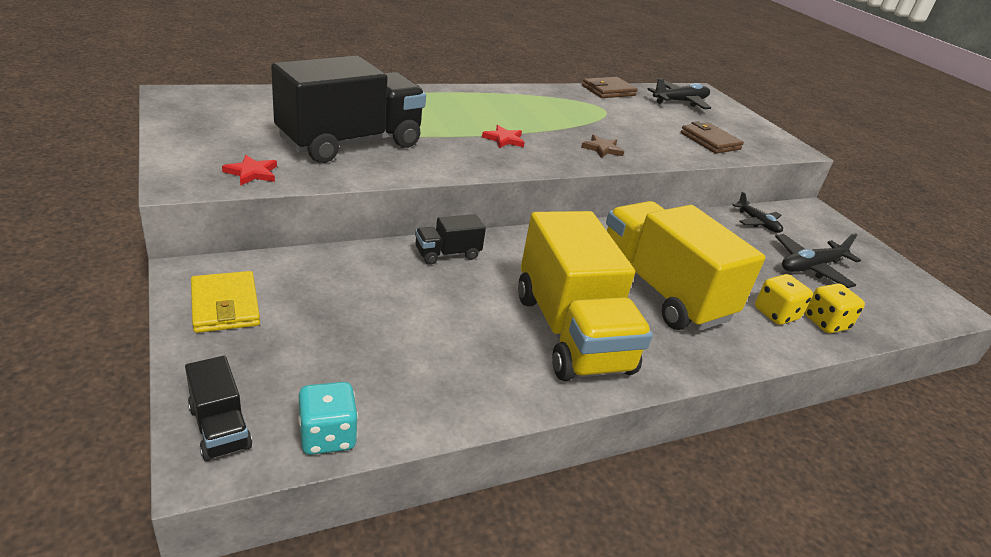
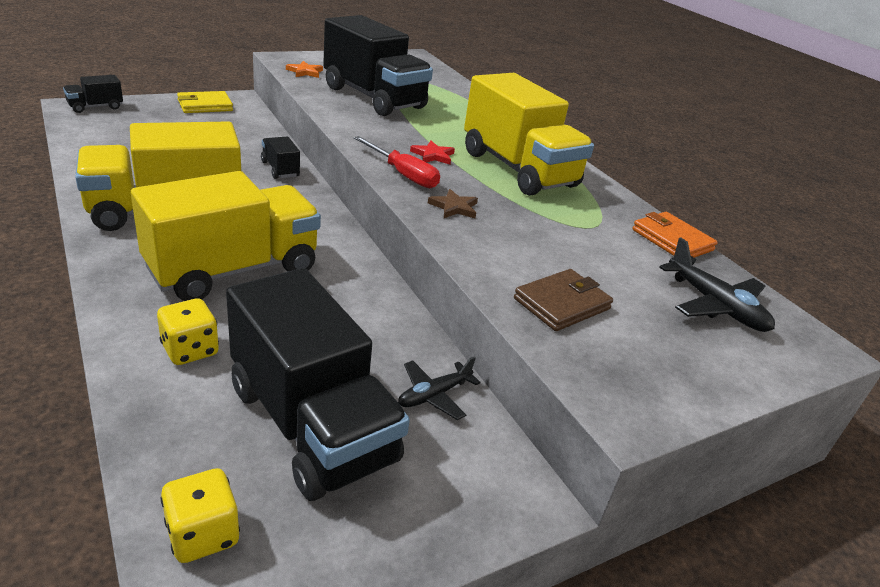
camera: 85 degrees right, 0 degrees up
(252, 173) = (305, 72): red star -> orange star
(327, 436) = (78, 129): turquoise dice -> none
(518, 111) = (518, 169): none -> yellow truck
(552, 159) = (403, 174): none -> red screwdriver
(608, 91) = (672, 240): brown wallet -> orange wallet
(810, 267) = (312, 424): black plane -> black truck
(825, 323) = (168, 395): yellow dice -> yellow dice (203, 534)

